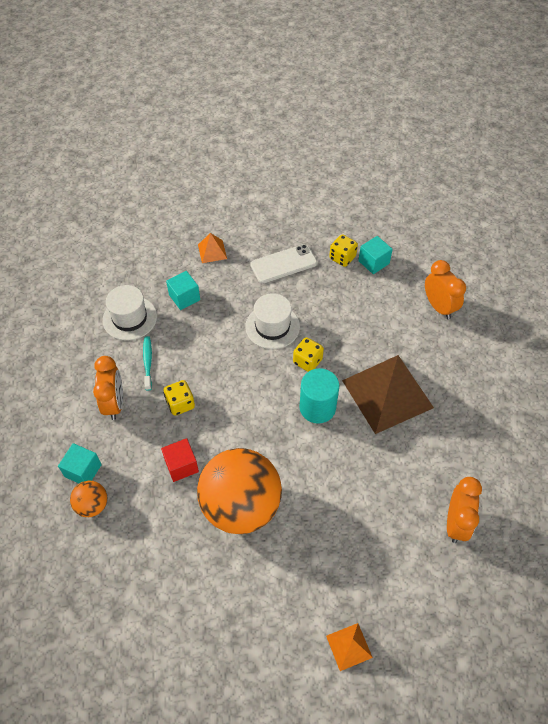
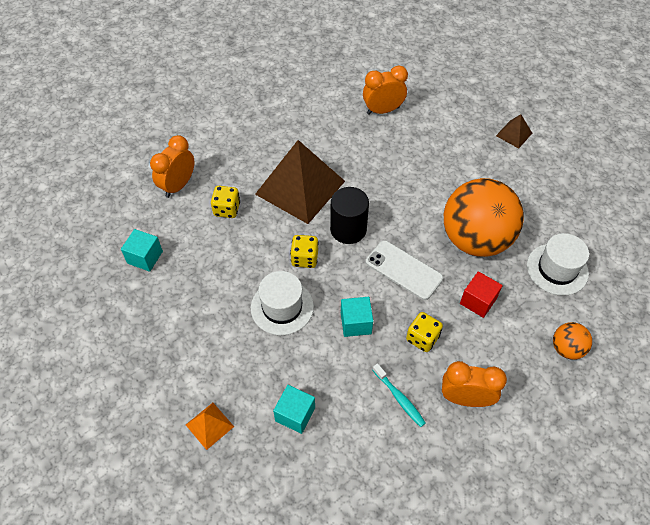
camera: 120 degrees left, 0 degrees up
(83, 470) = (547, 379): turquoise cube -> turquoise cube (356, 323)
(114, 403) = (465, 398): orange clock -> orange clock turned 45 degrees clockwise
(129, 318) = (358, 456): white hat -> white hat (557, 269)
(148, 362) = (399, 398): turquoise toothbrush -> turquoise toothbrush turned 90 degrees counterclockwise
(283, 264) = (190, 339): white phone -> white phone (403, 270)
(317, 407) = (348, 229): turquoise cylinder -> black cylinder
(342, 258) = (152, 287): yellow dice -> yellow dice (227, 209)
(349, 646) = (514, 134): orange pyramid -> brown pyramid

